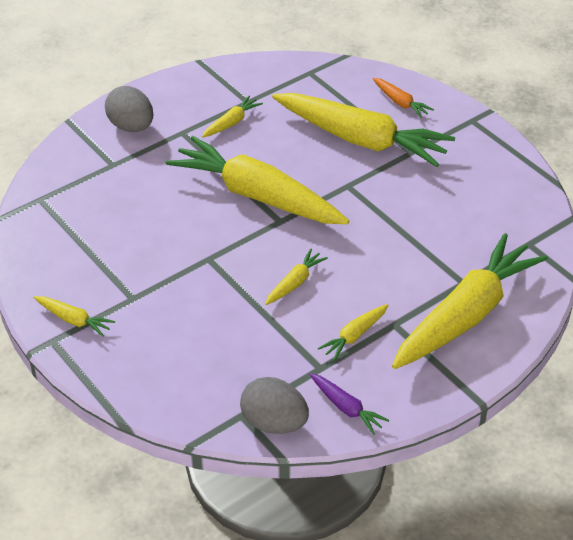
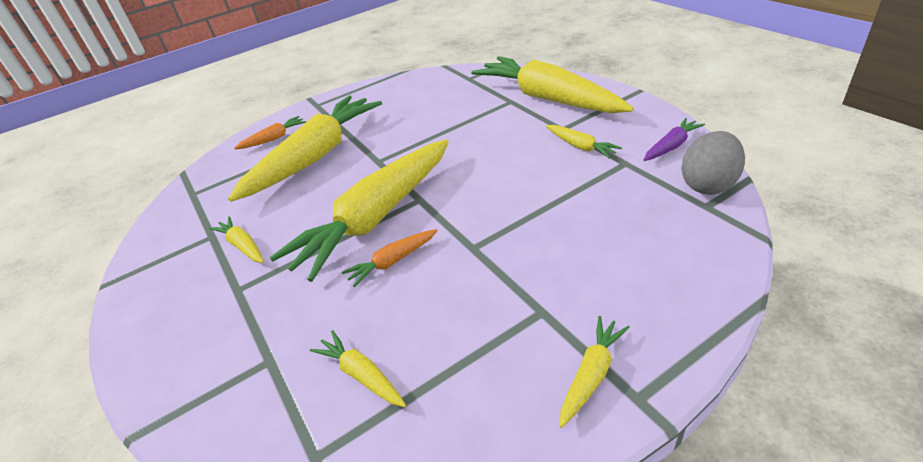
camera: 80 degrees left, 5 degrees down
(131, 126) = (196, 346): grey egg -> none
(199, 212) = (392, 262): none -> orange carrot
(295, 283) = (512, 184): yellow carrot -> yellow carrot (361, 375)

